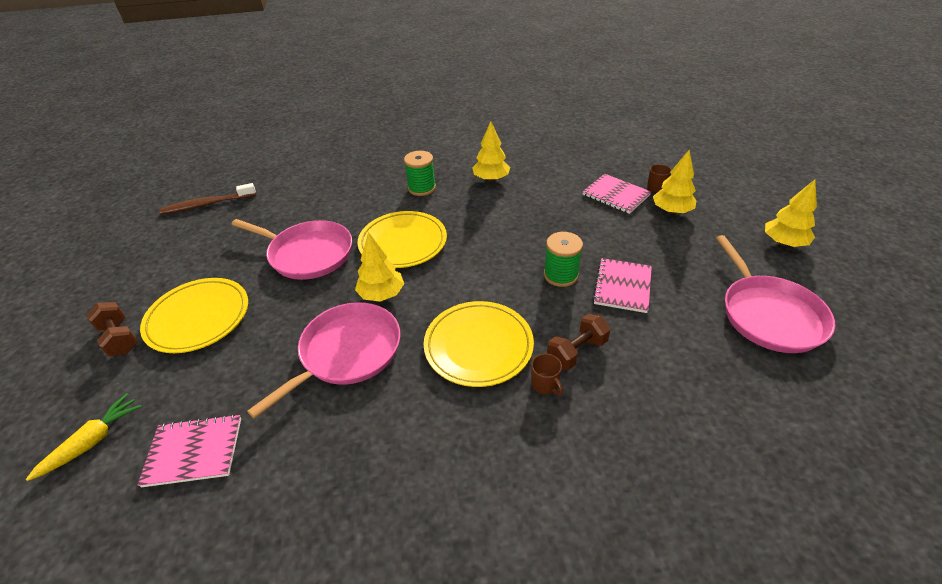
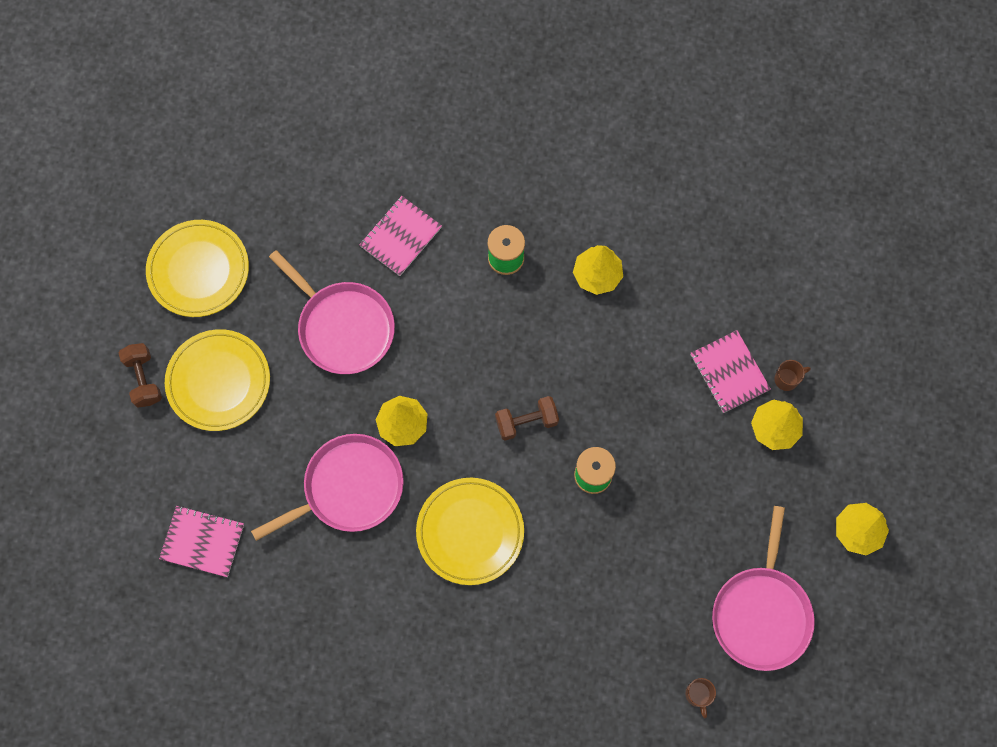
camera: 20 degrees right, 30 degrees up
(93, 441) = (123, 497): yellow carrot -> none
(207, 204) = (245, 181): brown toothbrush -> none
(403, 243) = (450, 352): yellow plate -> yellow plate (198, 270)
(545, 384) = (509, 599): brown mug -> brown mug (698, 695)
(576, 351) = (555, 576): brown dumbbell -> brown dumbbell (526, 422)
(622, 286) = (646, 517): pink notebook -> pink notebook (401, 237)

